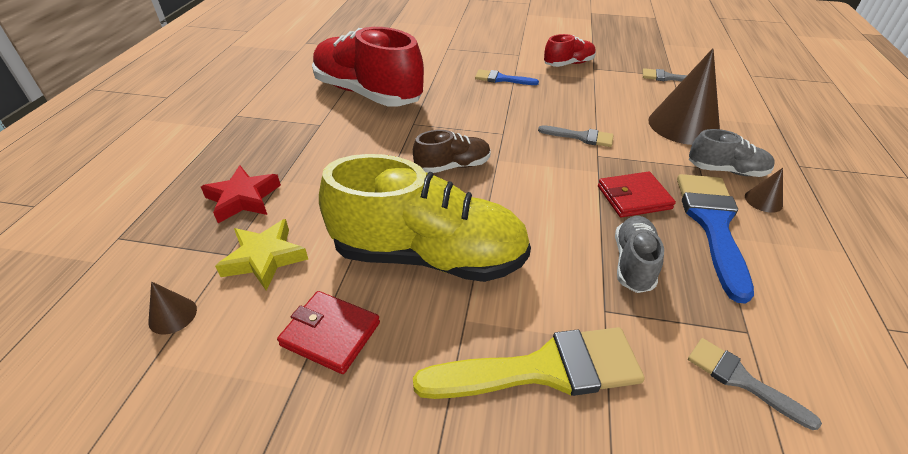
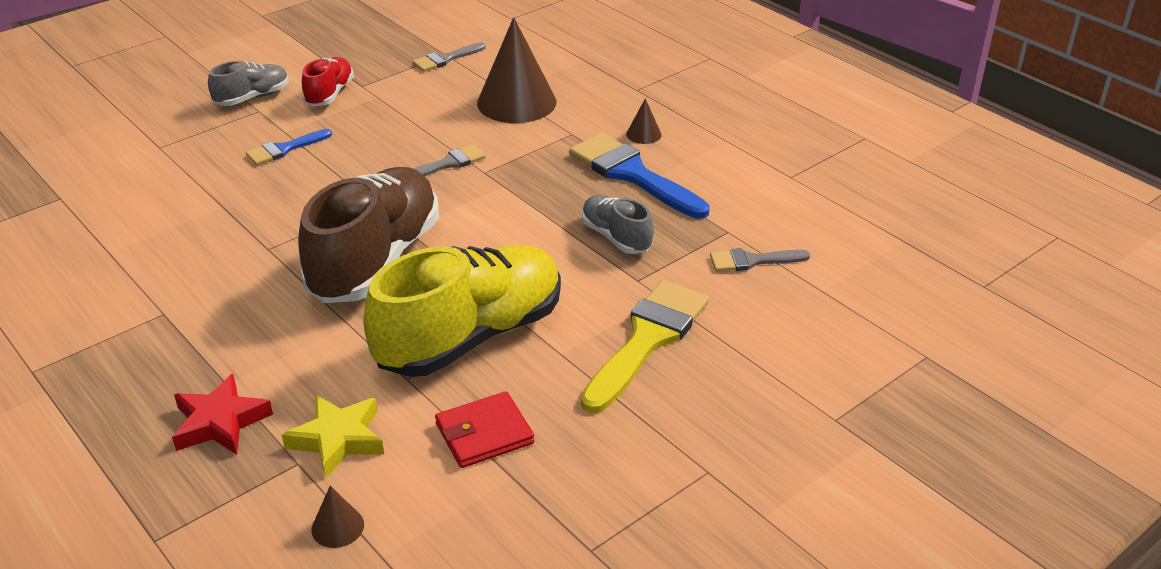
camera: 50 degrees left, 5 degrees down
(368, 93) = (157, 251): red shoe -> none
(453, 166) = (376, 260): brown shoe -> brown shoe, size x2.05
(633, 197) = (556, 189): red wallet -> none
(726, 170) = (594, 125): grey shoe -> grey shoe (252, 98)

